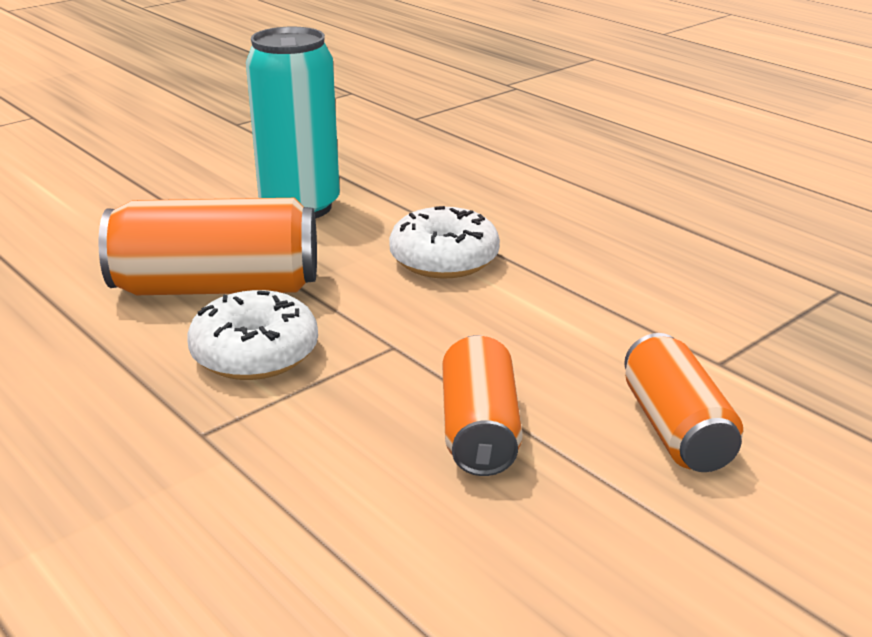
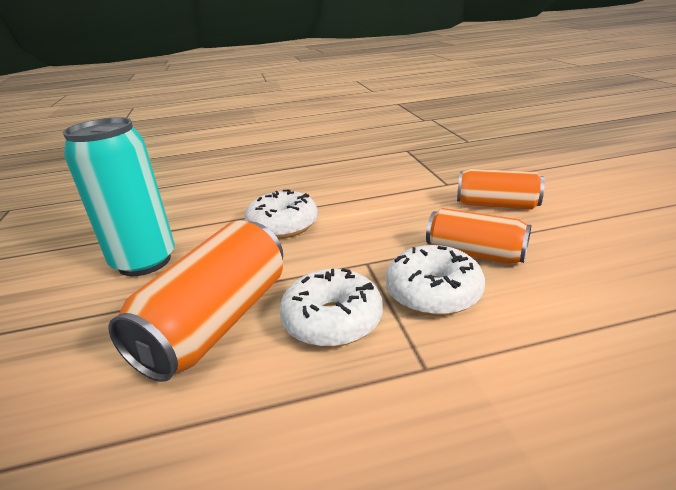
camera: 60 degrees left, 0 degrees up
(351, 412) = (433, 293): none -> white donut

